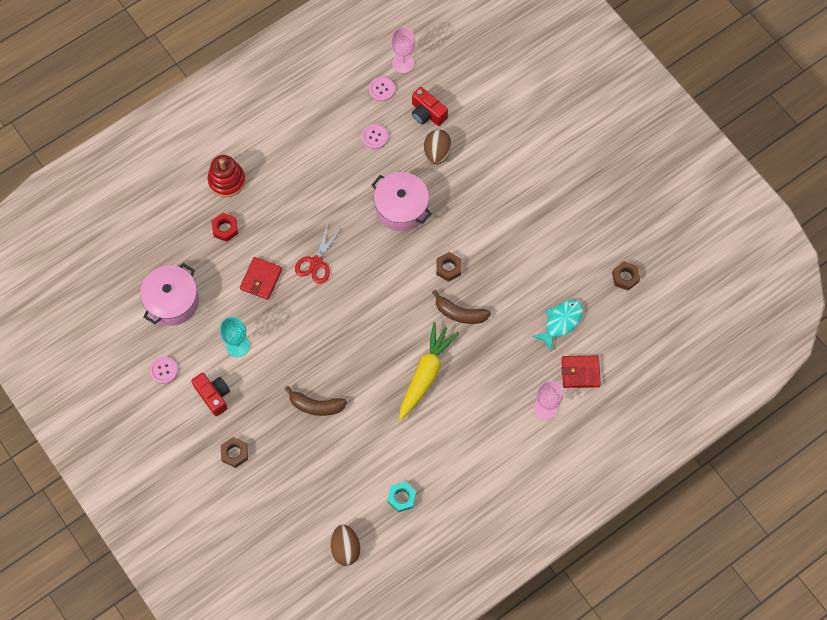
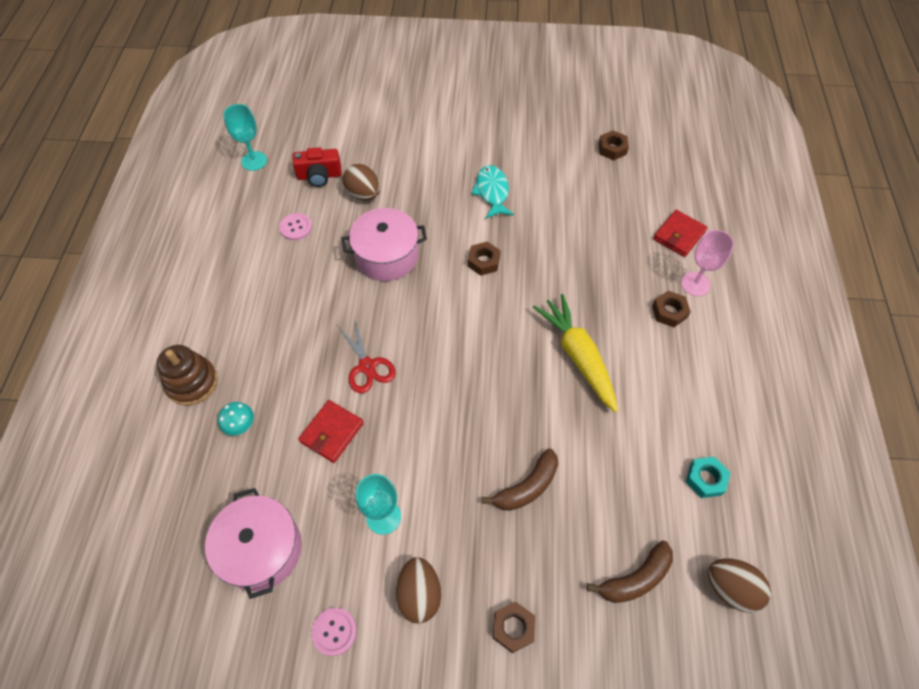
camera: 50 degrees left, 10 degrees down
(213, 395) = (419, 594): red camera -> brown egg
(225, 229) = (240, 425): red nut -> turquoise mushroom
(227, 180) = (192, 382): red stacking toy -> brown stacking toy
(261, 279) = (332, 432): red wallet -> red wallet turned 60 degrees clockwise
(382, 89) = (258, 191): pink button -> none
(403, 63) = (254, 161): pink goblet -> turquoise goblet
(460, 313) = (538, 284): brown banana -> brown banana (635, 578)
(507, 406) = (669, 312): none -> brown nut
(561, 322) = (616, 216): turquoise fish -> turquoise fish (492, 192)

